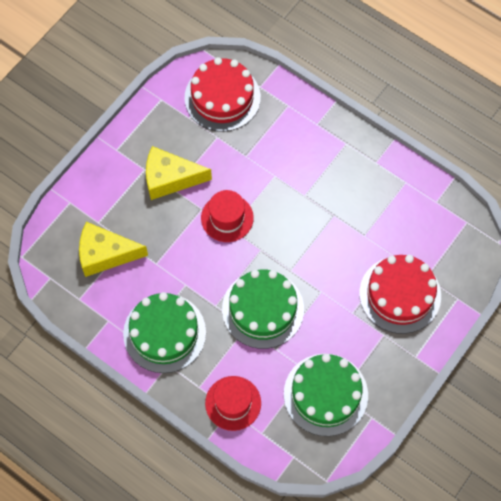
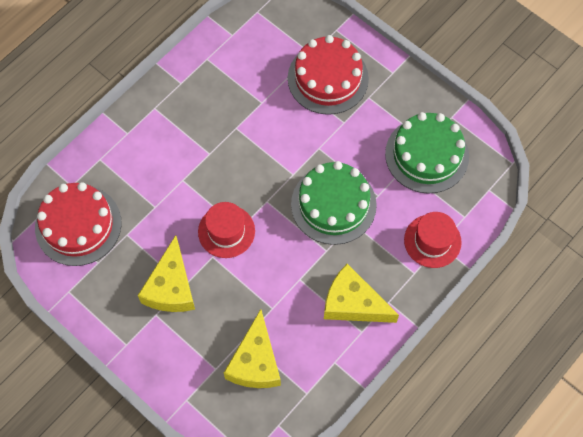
camera: 85 degrees left, 0 degrees up
(164, 333) = (353, 303): green cake -> yellow cheese

